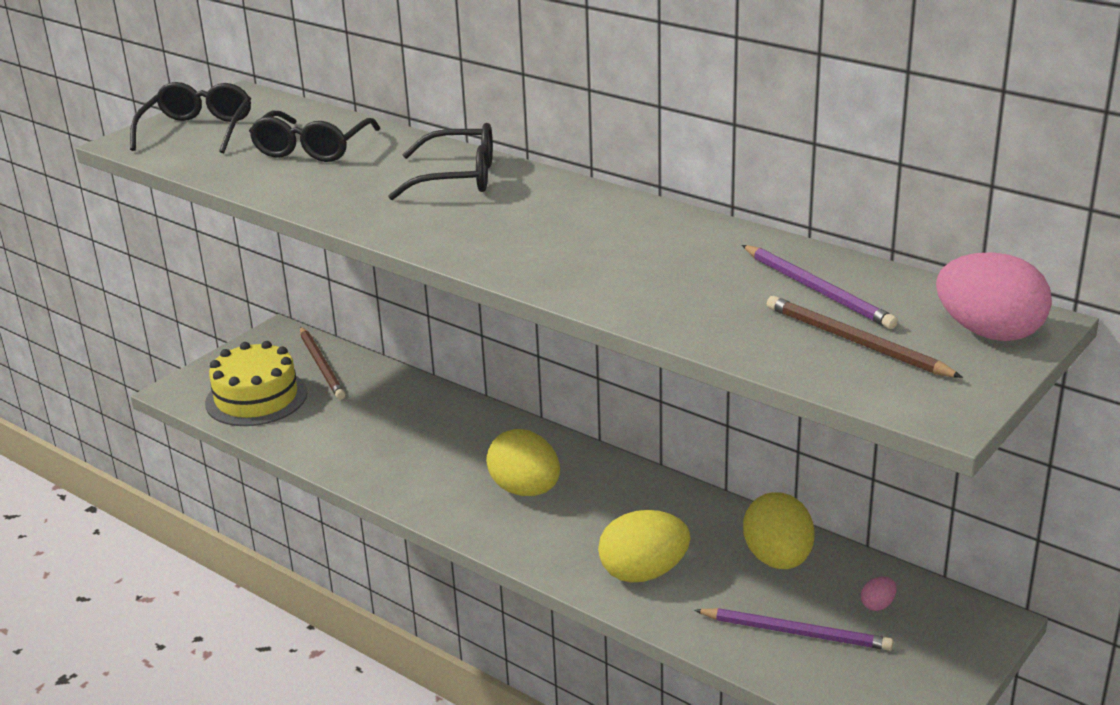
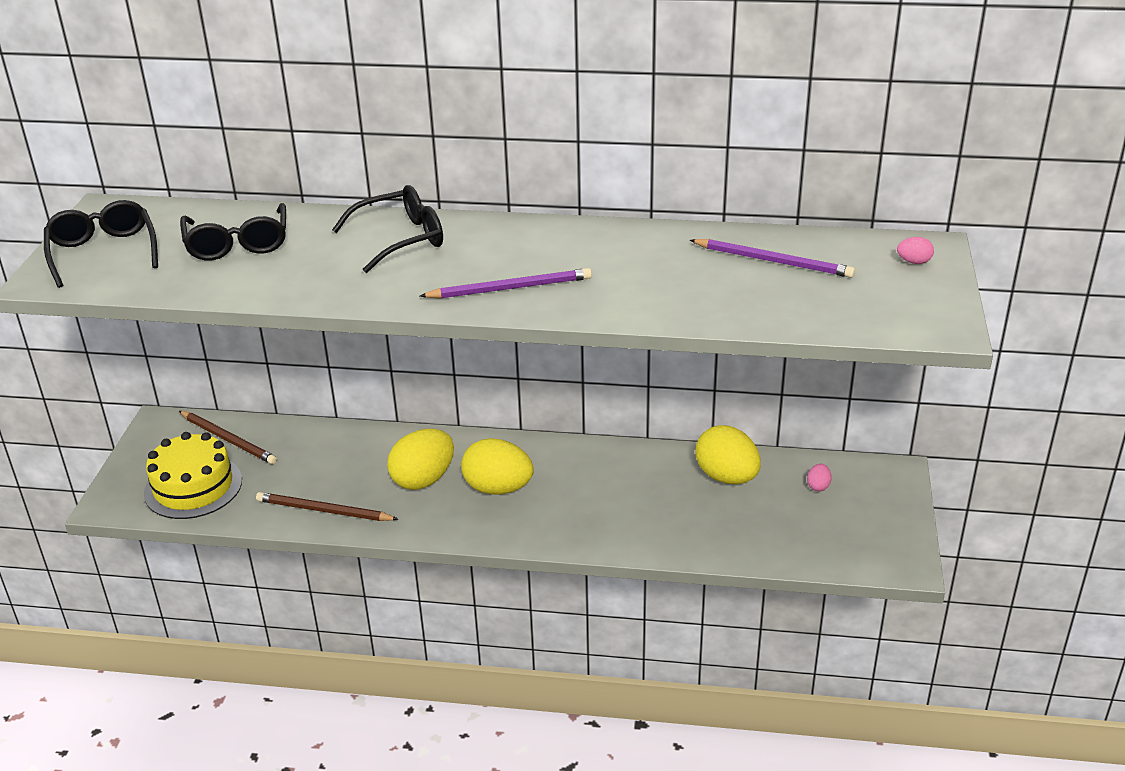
camera: 30 degrees left, 5 degrees up
(643, 573) = (642, 521): yellow egg -> yellow egg (423, 479)
(796, 632) = (782, 526): purple pencil -> purple pencil (510, 288)
(855, 342) = (839, 293): brown pencil -> brown pencil (324, 510)
(989, 332) = (914, 262): pink egg -> pink egg, size x0.43

